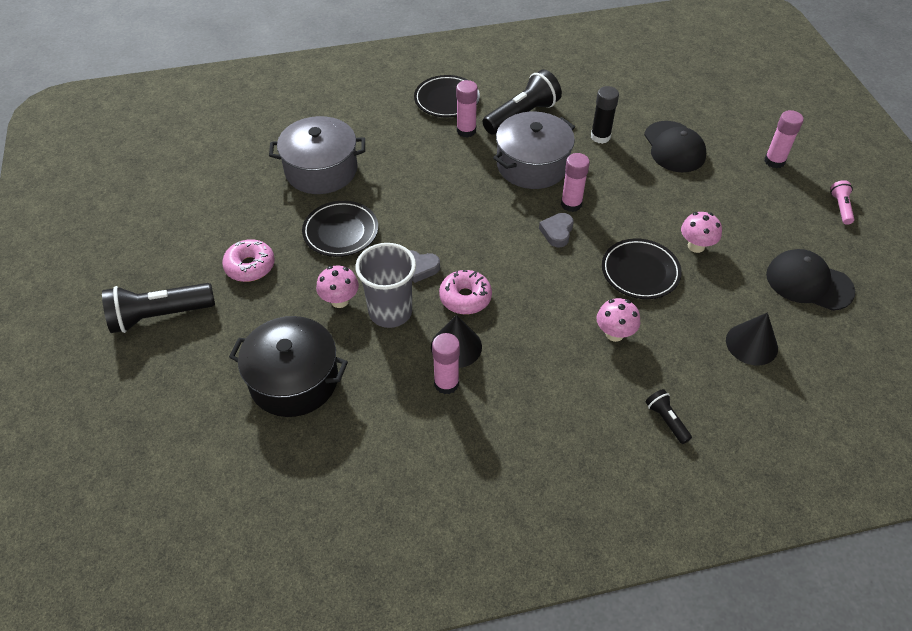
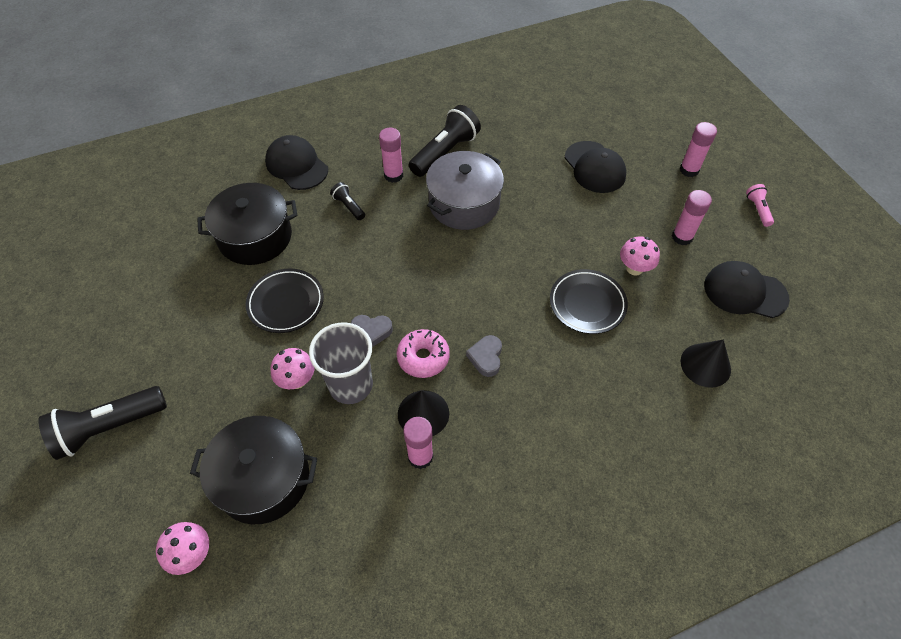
camera: 10 degrees left, 5 degrees up
(250, 266) = (197, 355): pink donut -> none
(321, 170) = (255, 237): grey pot -> black pot
(372, 111) = (296, 165): none -> black cap
(447, 100) = (369, 144): black plate -> none
(557, 232) = (500, 272): grey heart -> grey heart (486, 357)
(571, 204) = (508, 240): pink glue stick -> pink glue stick (682, 237)
(600, 137) = (523, 165): black glue stick -> none
(614, 334) = (575, 374): pink mushroom -> pink mushroom (192, 554)
(666, 420) = (642, 461): black flashlight -> black flashlight (349, 206)

